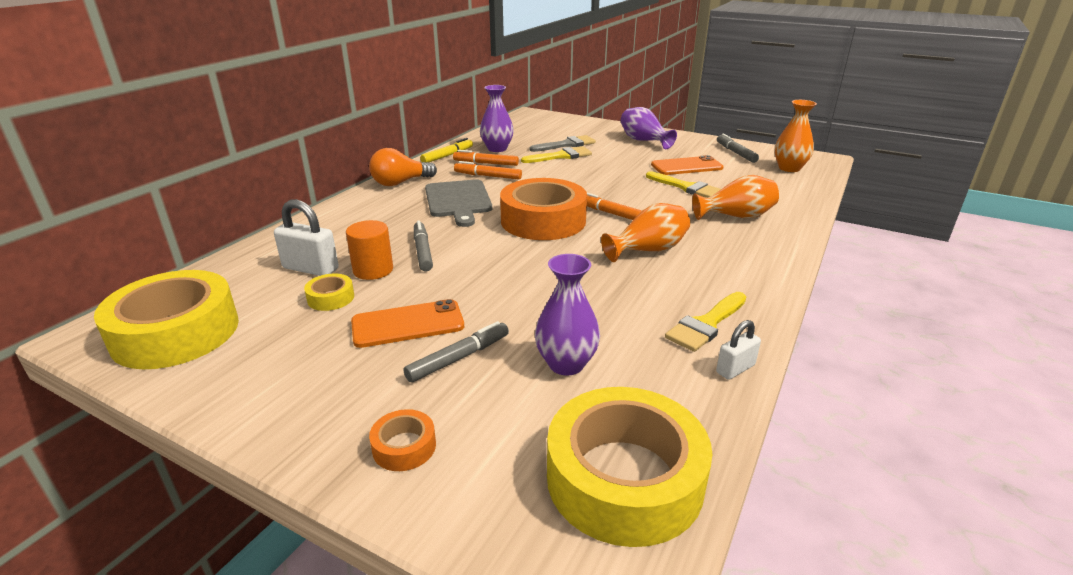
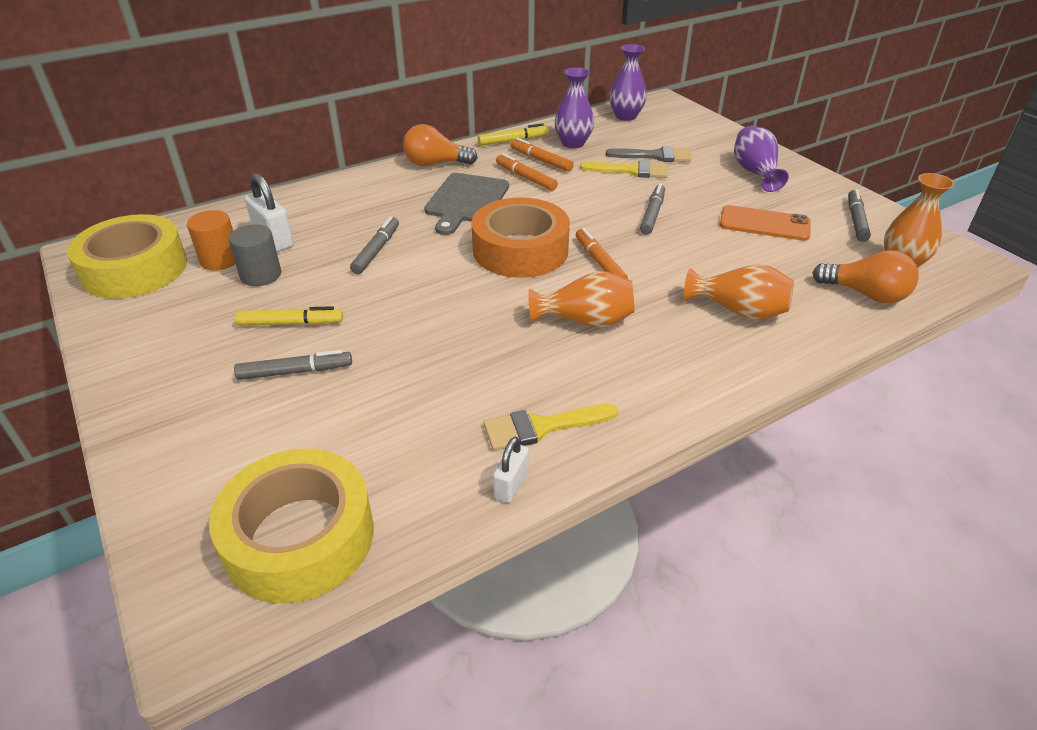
camera: 30 degrees right, 10 degrees up
(331, 298) = (261, 275): yellow tape -> grey cylinder
(373, 270) = (318, 258): orange cylinder -> orange cylinder (220, 260)
(404, 447) = (182, 433): orange tape -> none
(408, 324) = (290, 323): orange phone -> yellow marker
(566, 364) = (370, 414): purple vase -> purple vase (626, 116)
(609, 177) = (652, 214): none -> grey marker
(686, 187) = (727, 253): yellow brush -> none
(735, 369) = (511, 485): white padlock -> white padlock turned 60 degrees counterclockwise
(792, 188) = (865, 294): none -> orange light bulb

